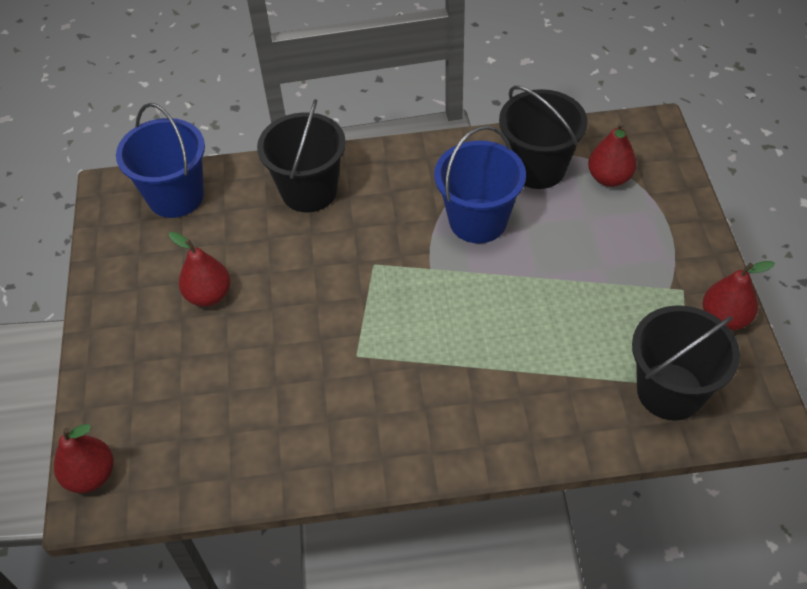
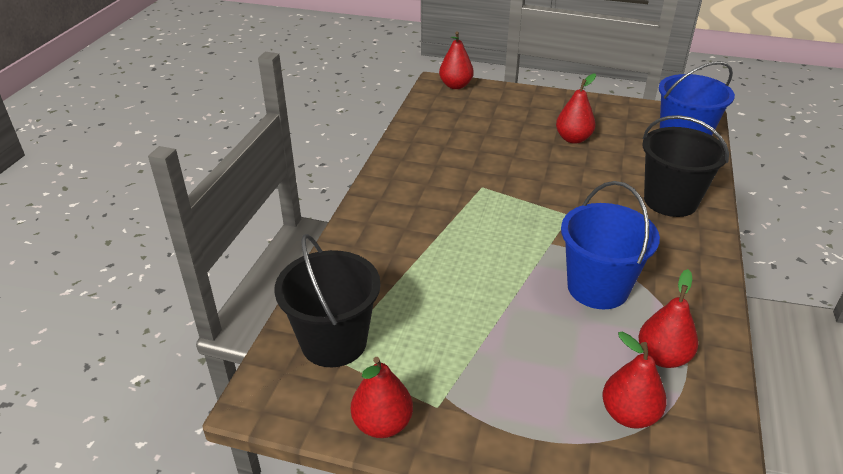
camera: 110 degrees right, 15 degrees down
(537, 168) = (662, 357): black bucket -> red pear

